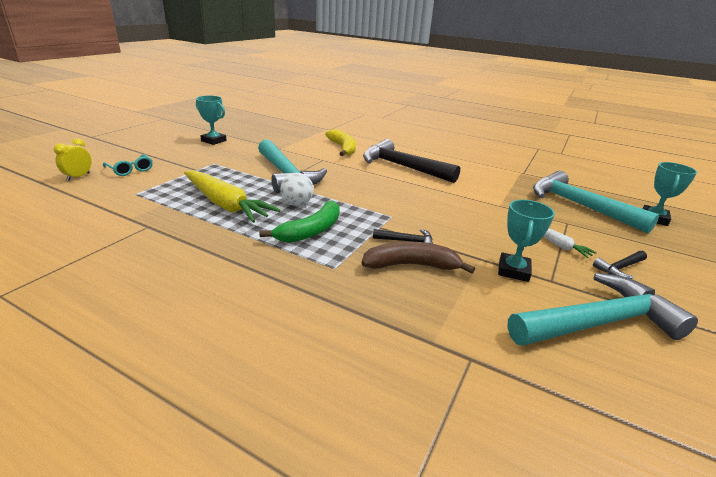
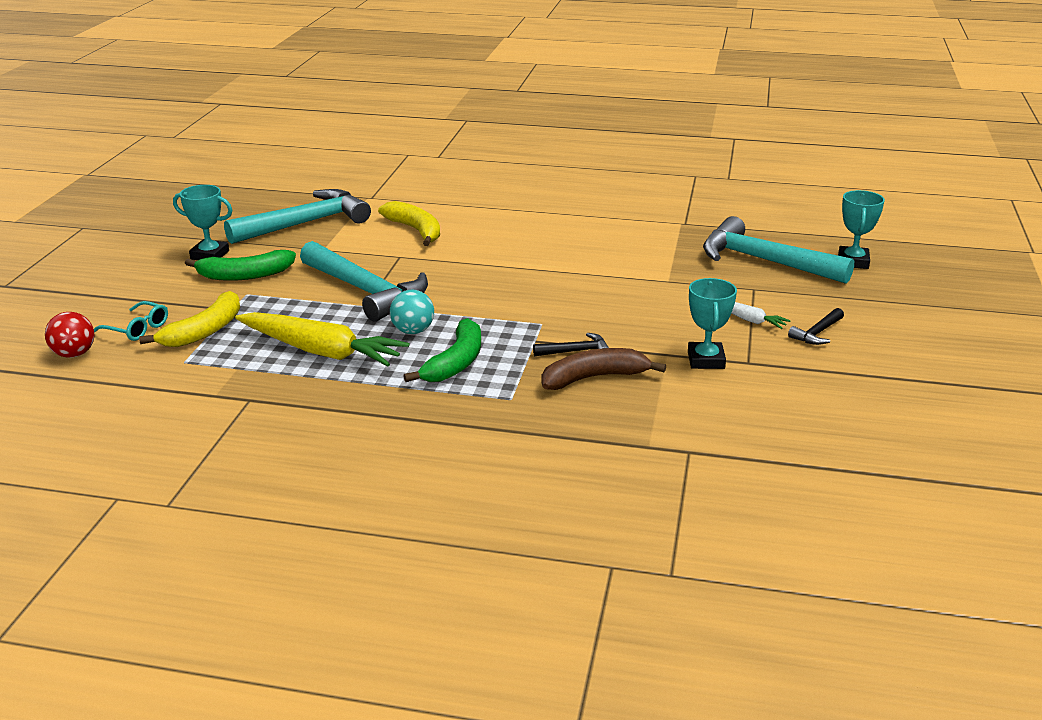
camera: 15 degrees left, 0 degrees up
(78, 177) = (74, 354): yellow clock -> red ball
(167, 178) = (205, 331): none -> yellow banana
(222, 154) = (245, 275): none -> green banana
(297, 204) = (413, 331): white ball -> turquoise ball
(402, 167) = (519, 246): black hammer -> none
(598, 322) = (800, 394): turquoise hammer -> turquoise hammer (305, 223)

